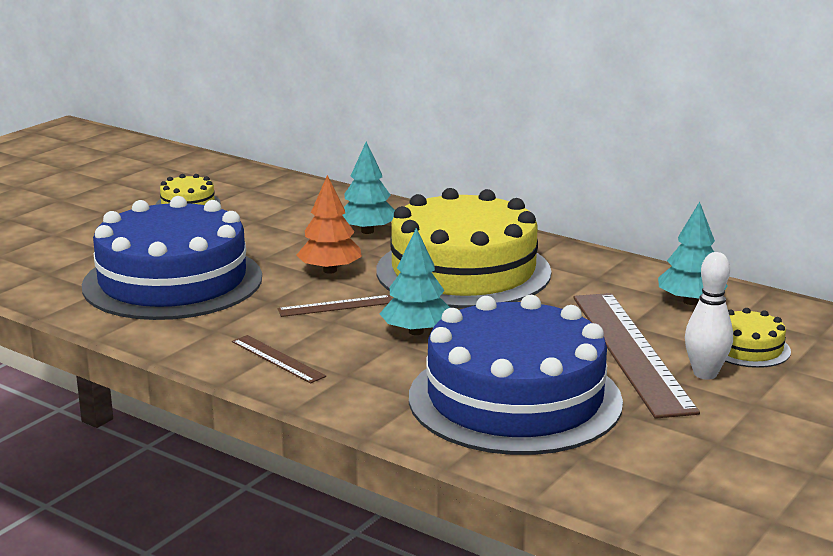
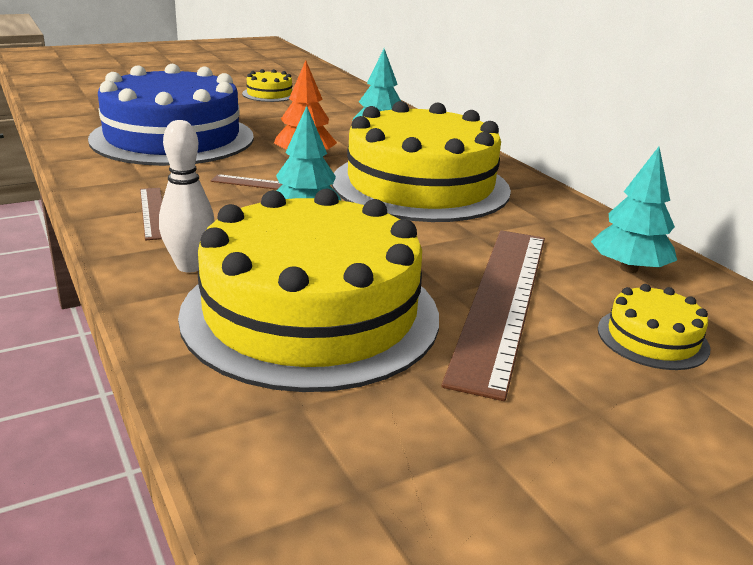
camera: 25 degrees right, 5 degrees up
(515, 399) = (311, 313): blue cake -> yellow cake
(705, 374) = (565, 352): white bowling pin -> white bowling pin (190, 266)

